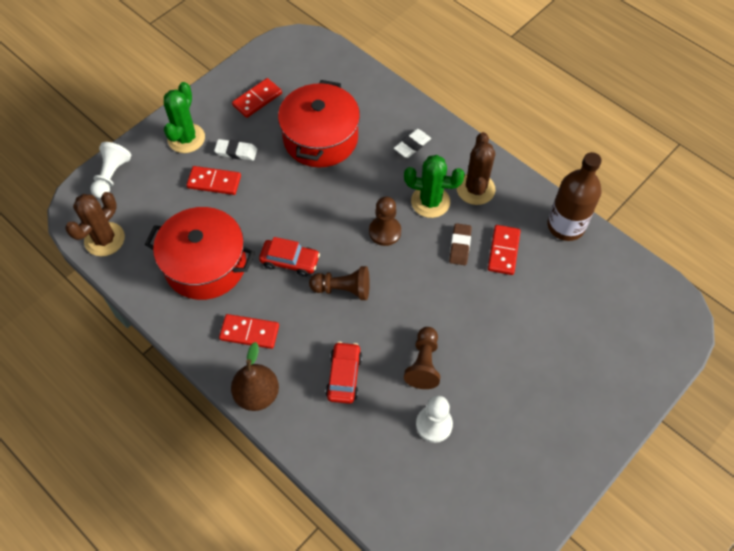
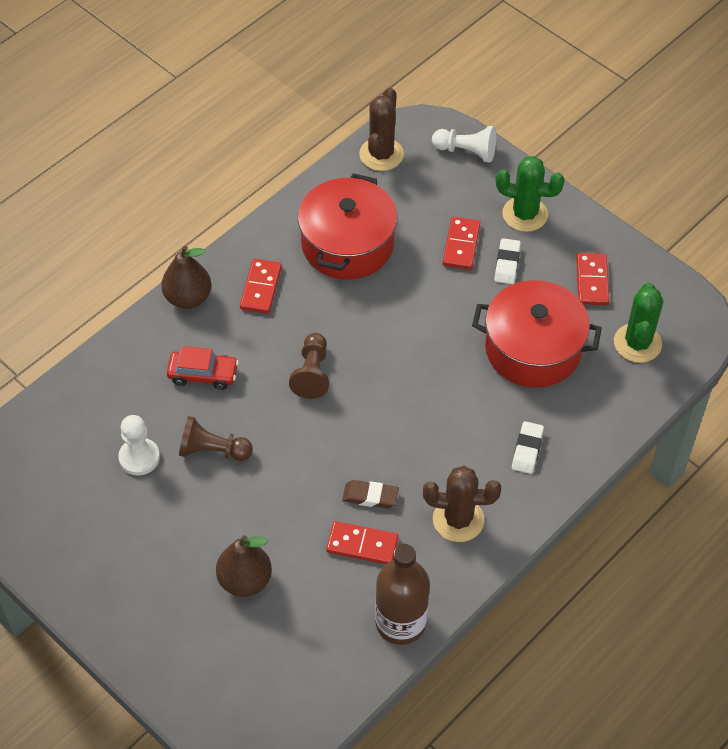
camera: 90 degrees right, 5 degrees down
(104, 239) = (381, 154): brown cactus -> brown cactus turned 75 degrees clockwise
(257, 99) = (592, 281): red domino -> red domino turned 45 degrees clockwise
(290, 261) = (350, 322): red car -> none
(385, 232) = (391, 416): brown pawn -> none
(412, 145) = (527, 450): white eraser -> white eraser turned 60 degrees clockwise
(430, 202) = (437, 467): green cactus -> green cactus (637, 343)
(544, 333) = (245, 580): none -> brown pear

